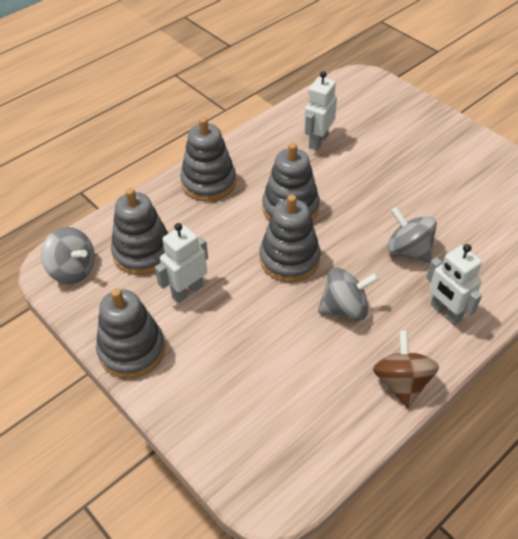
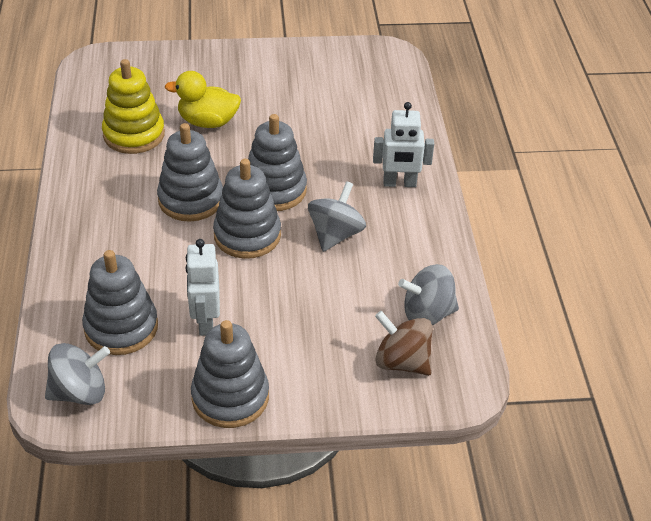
camera: 55 degrees left, 5 degrees down
(208, 182) = (90, 232): grey stacking toy -> grey stacking toy (274, 190)
(318, 141) = (134, 134): white robot -> yellow stacking toy
(374, 166) = (208, 122): none -> yellow duck
(401, 382) = (436, 248): brown spinning top -> brown spinning top (402, 362)
(408, 250) = (320, 163): grey spinning top -> grey spinning top (427, 314)

